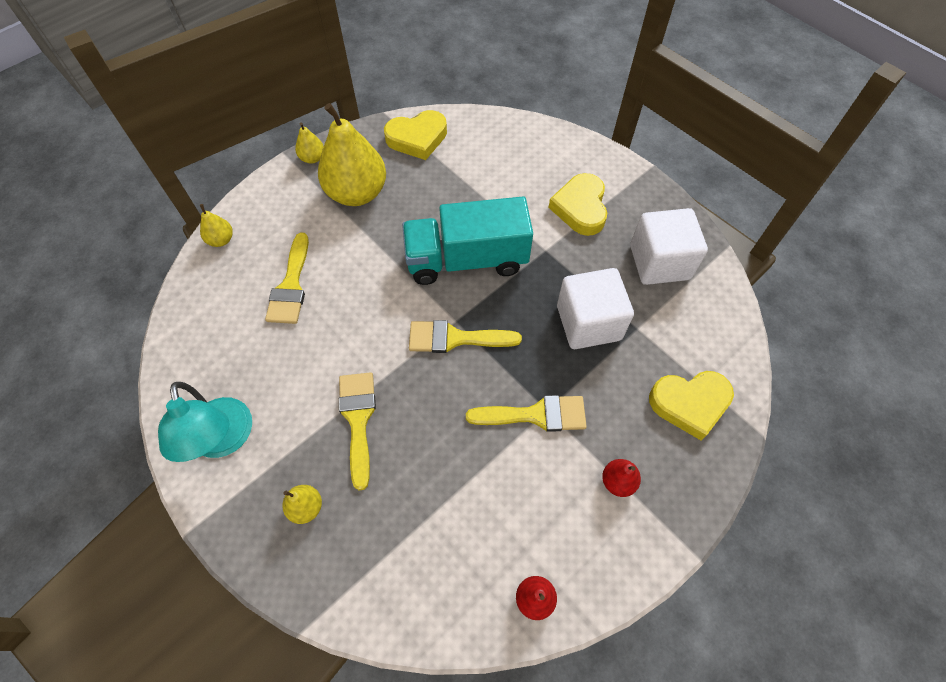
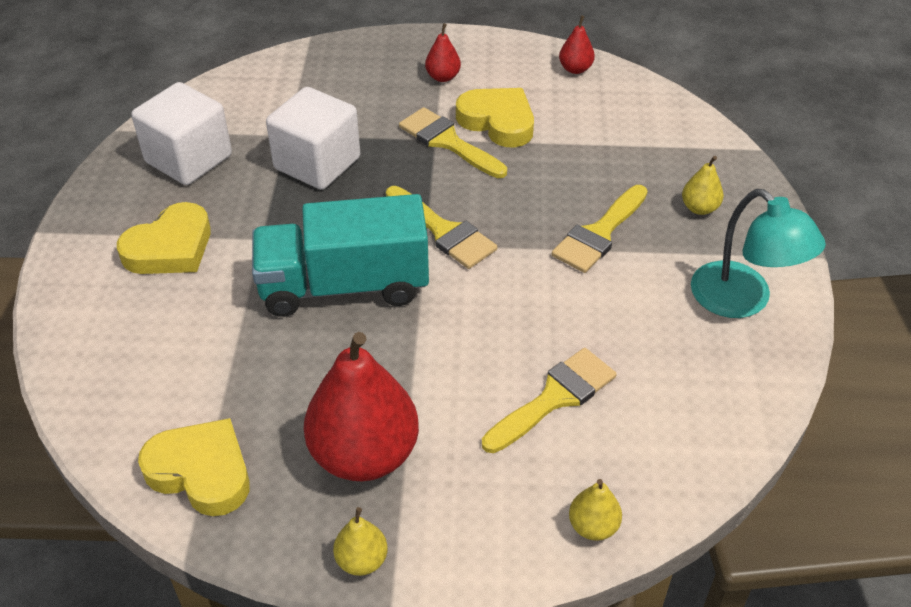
camera: 135 degrees left, 15 degrees down
(223, 440) = (742, 301): turquoise lamp -> turquoise lamp turned 120 degrees clockwise
(357, 193) = (364, 454): yellow pear -> red pear
(467, 259) = (344, 285): turquoise truck -> turquoise truck turned 135 degrees clockwise
(689, 404) = (328, 76): yellow heart -> yellow heart (498, 121)

